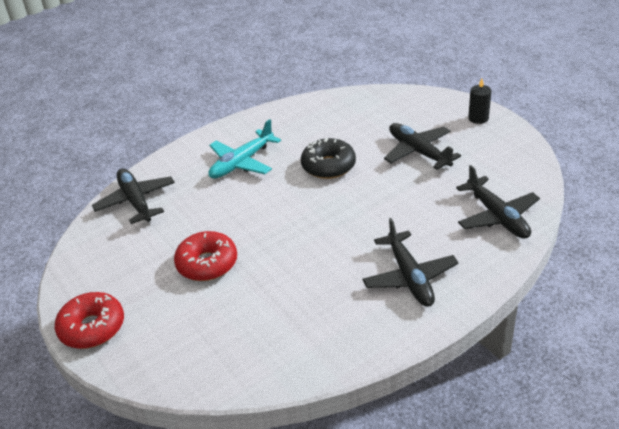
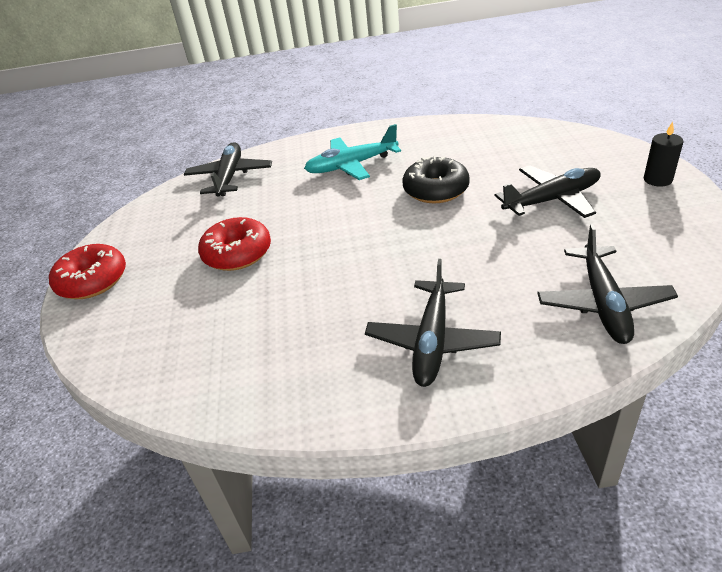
camera: 30 degrees right, 0 degrees up
(418, 152) = (552, 200): black plane -> black plane turned 75 degrees clockwise

